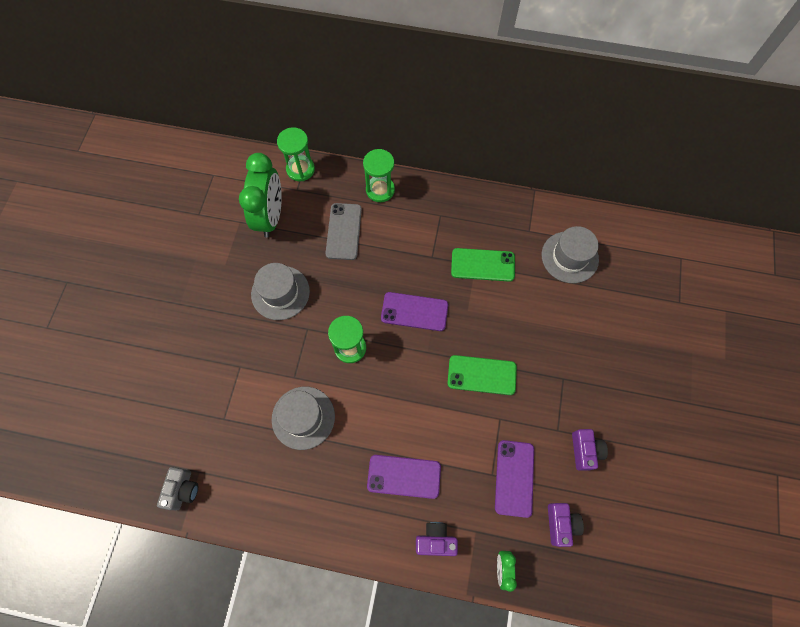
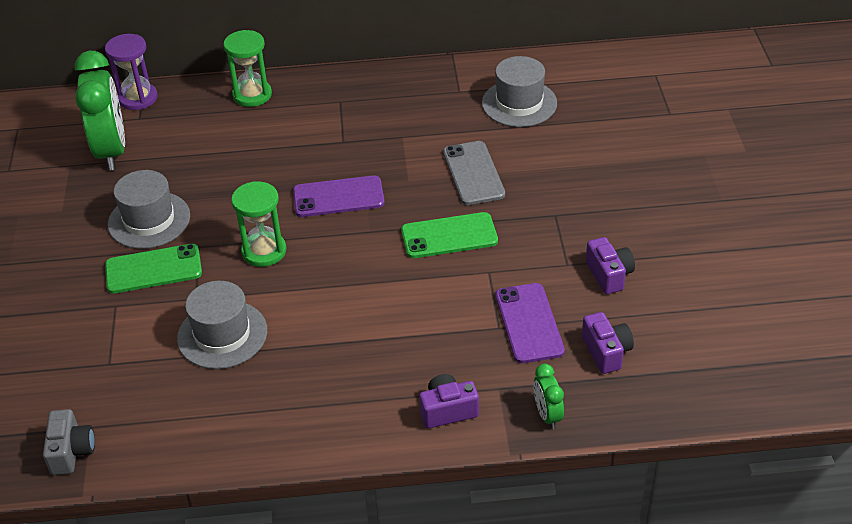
camera: 15 degrees left, 25 degrees down
(300, 169) = (138, 98): green hourglass -> purple hourglass
(344, 231) = (217, 143): grey phone -> grey phone (473, 173)
(404, 476) = (382, 358): purple phone -> none
(482, 265) = (412, 134): green phone -> green phone (153, 269)

